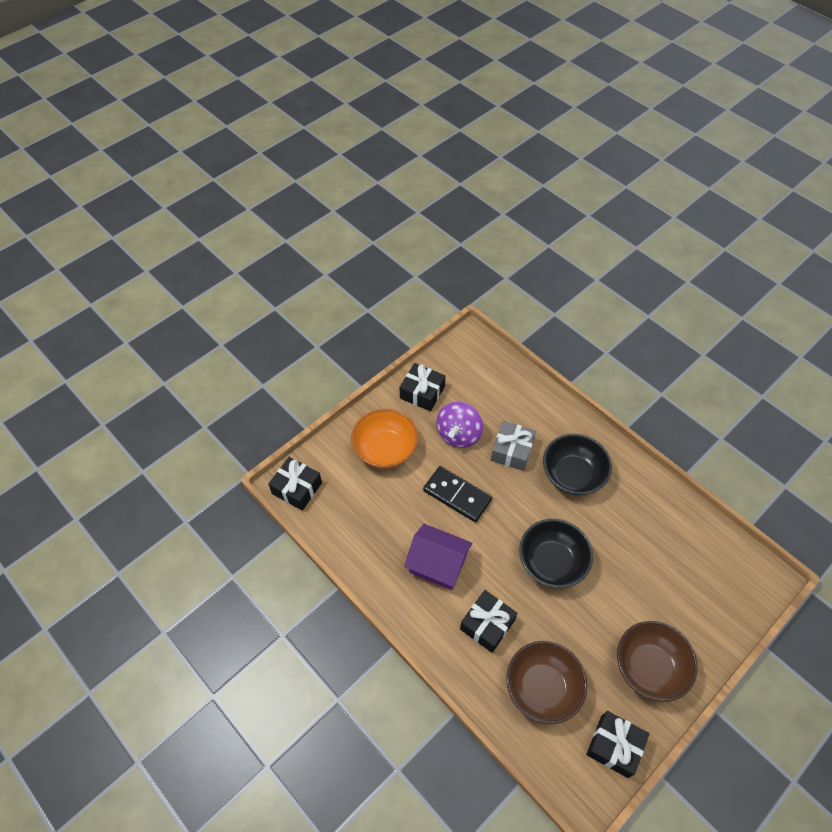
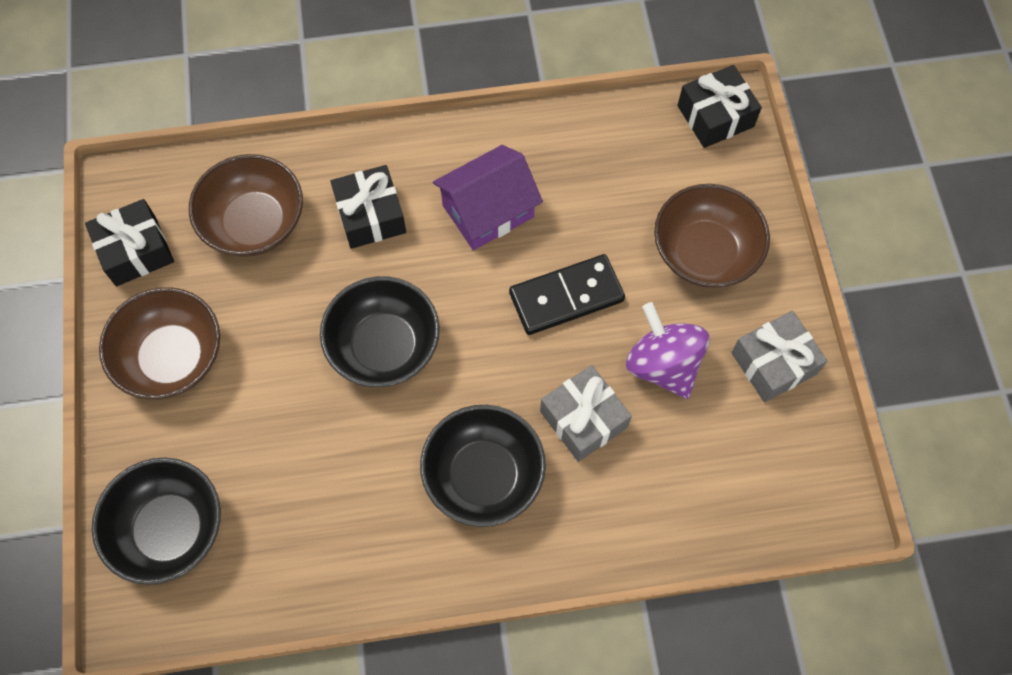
camera: 125 degrees right, 10 degrees up
(385, 449) = (704, 253): orange bowl -> brown bowl
(422, 392) = (773, 363): black gift -> grey gift
(720, 594) = (169, 529): none -> black bowl

